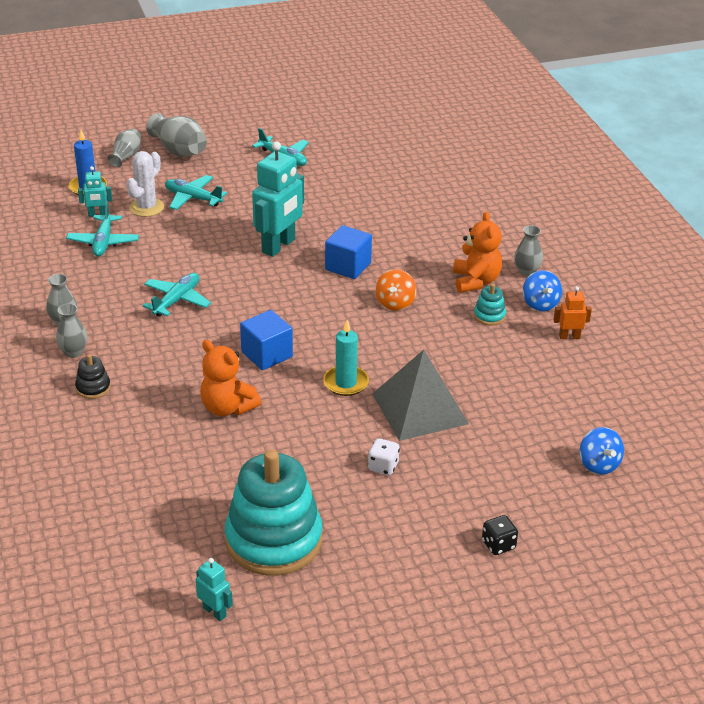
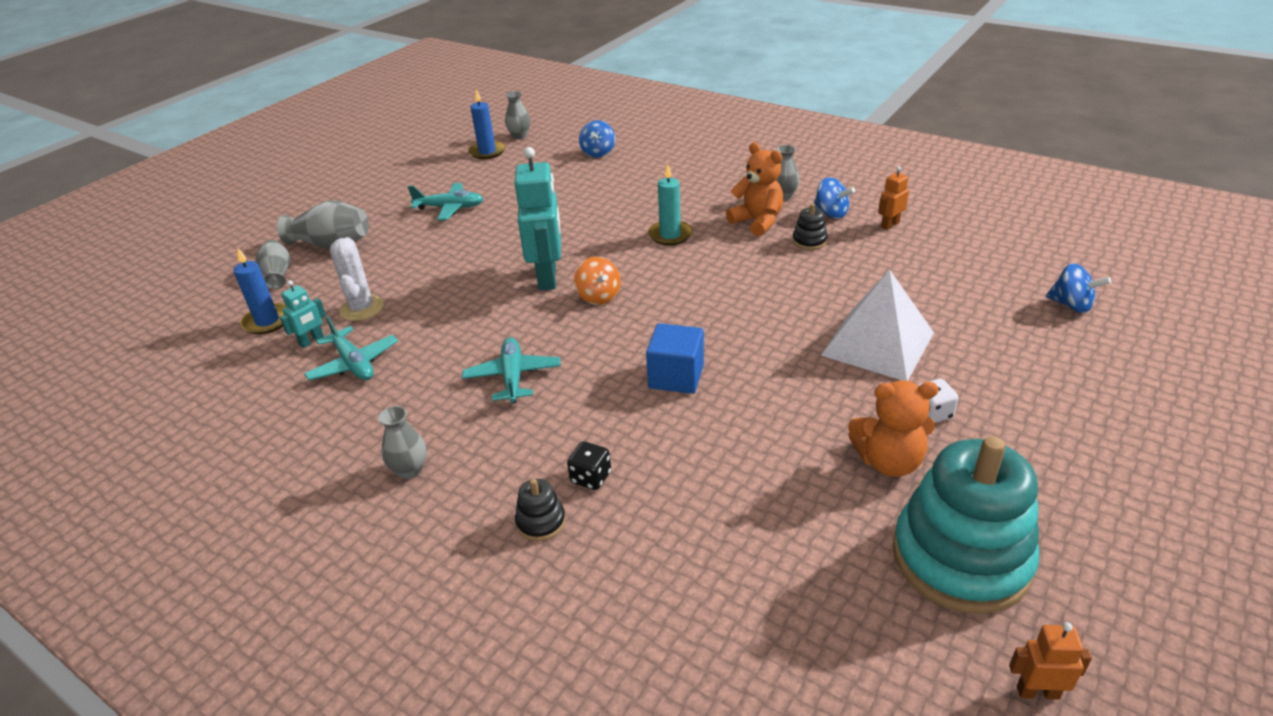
camera: 35 degrees left, 0 degrees up
(73, 352) = (465, 496): grey vase -> grey vase (519, 136)
(193, 198) = (403, 278): turquoise plane -> none
(215, 612) = (1037, 692): turquoise robot -> orange robot
(227, 407) = (713, 450): orange teddy bear -> orange teddy bear (889, 461)
(346, 383) = (784, 359): turquoise candle -> turquoise candle (670, 235)
(348, 266) = (636, 262): blue cube -> none
(365, 122) = (487, 152): none -> blue candle
(395, 303) = (721, 271): orange spinning top -> orange spinning top (598, 296)
(420, 409) = (878, 344): grey pyramid -> white pyramid
(444, 163) = (598, 153): none -> blue spinning top
(489, 316) = (809, 241): turquoise stacking toy -> black stacking toy
(498, 545) = (1126, 419): black dice -> black dice (591, 478)

